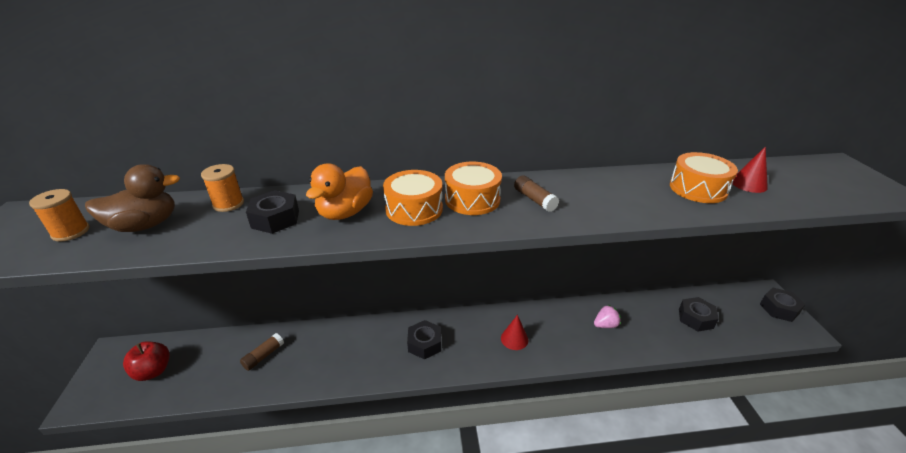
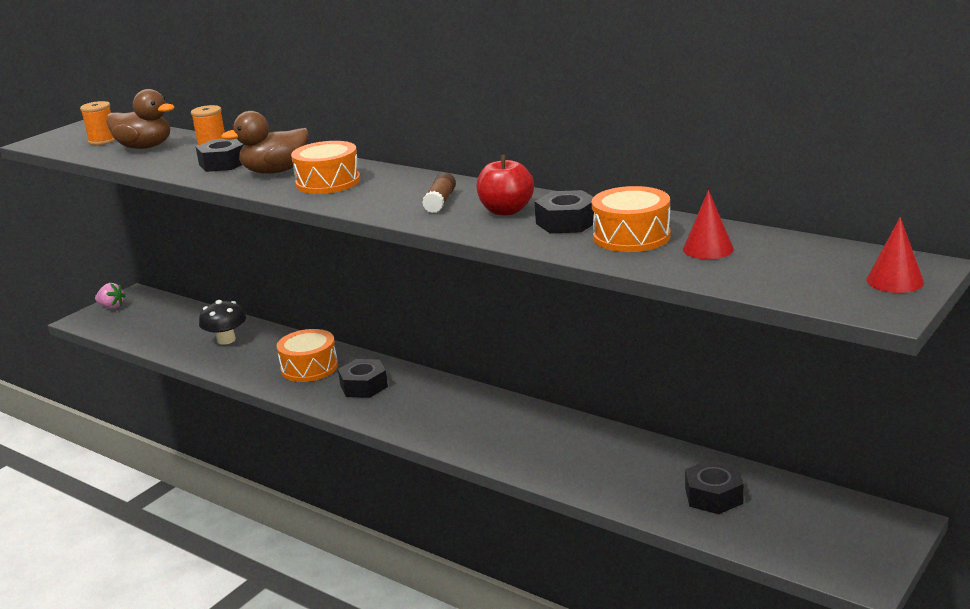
camera: 45 degrees right, 10 degrees down
(153, 371) = (144, 319): red apple -> red apple (506, 211)
(264, 356) = (226, 340): brown glue stick -> black mushroom
(345, 212) = (275, 171): orange duck -> brown duck
(472, 199) = (388, 188): orange drum -> orange drum (309, 367)
(514, 339) = (455, 419): red cone -> red cone (895, 281)
(605, 325) = (579, 451): pink strawberry -> pink strawberry (111, 307)
(779, 309) = (873, 543): black nut -> black nut (566, 222)

